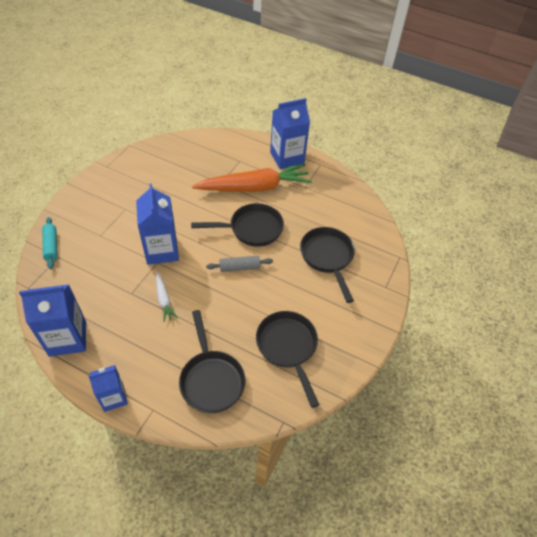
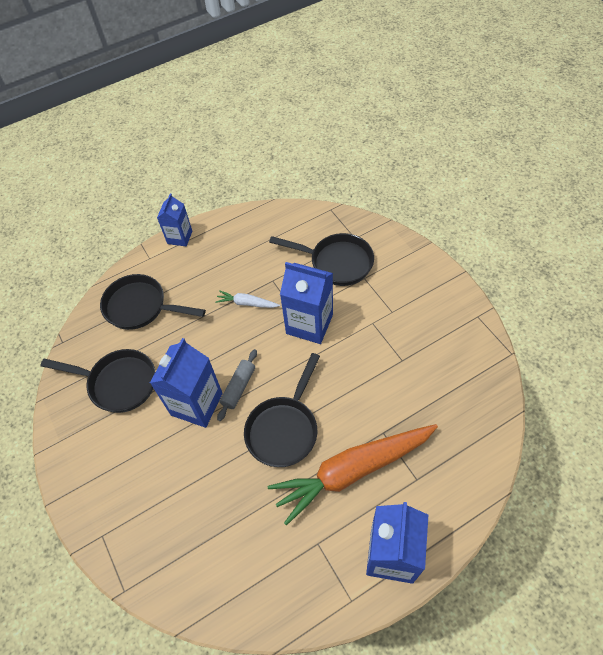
camera: 130 degrees right, 5 degrees up
(51, 246) = (372, 236): turquoise rolling pin -> none
(67, 338) = (256, 223): blue carton -> blue carton (196, 404)
(254, 187) = (353, 470): orange carrot -> orange carrot turned 45 degrees clockwise
(327, 257) = (187, 493): black pan -> black pan (336, 262)

